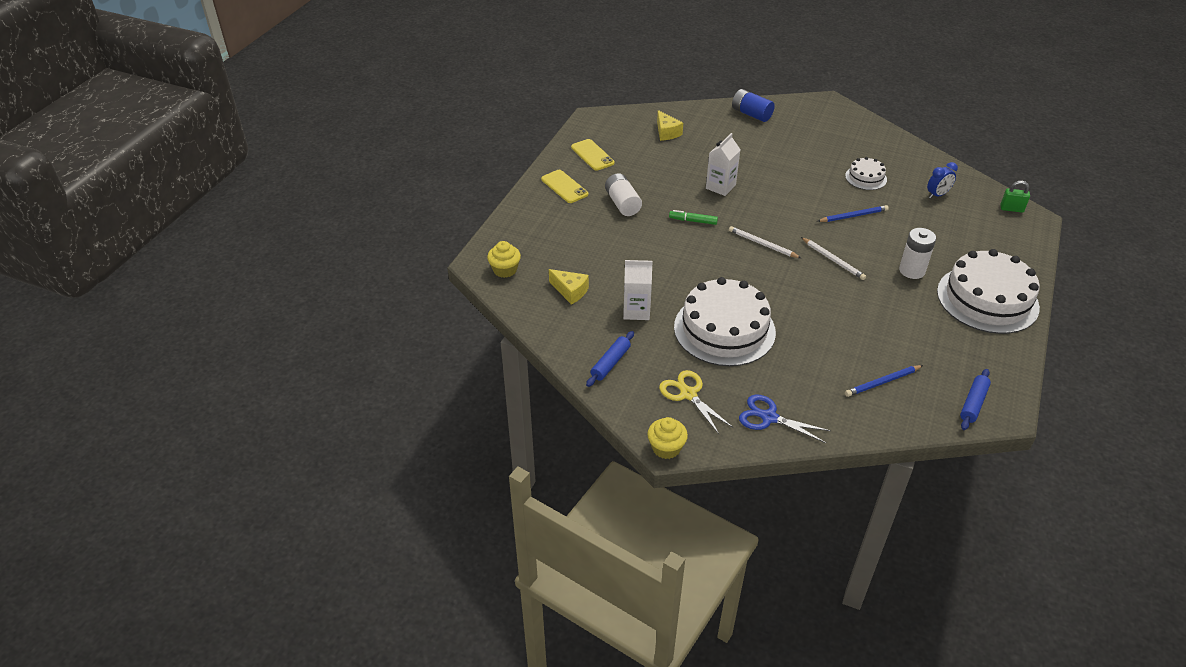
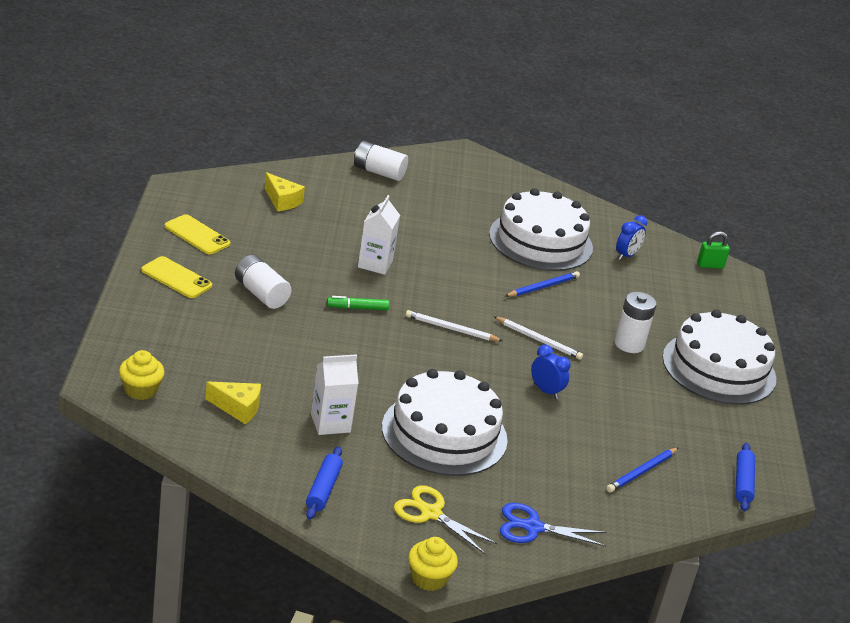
camera: 25 degrees left, 10 degrees down
(751, 114) = (378, 172): blue battery -> white battery
(823, 303) = (546, 391): none -> blue clock
(866, 177) = (541, 241): white cake -> white cake, size x2.08

